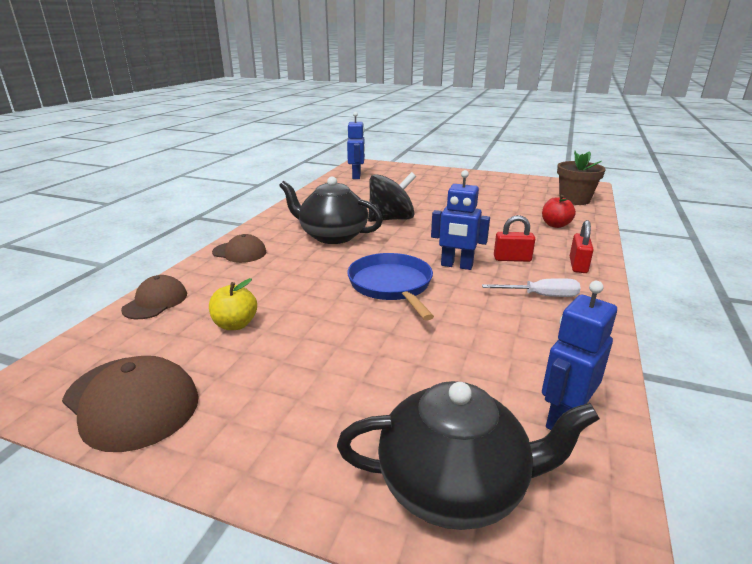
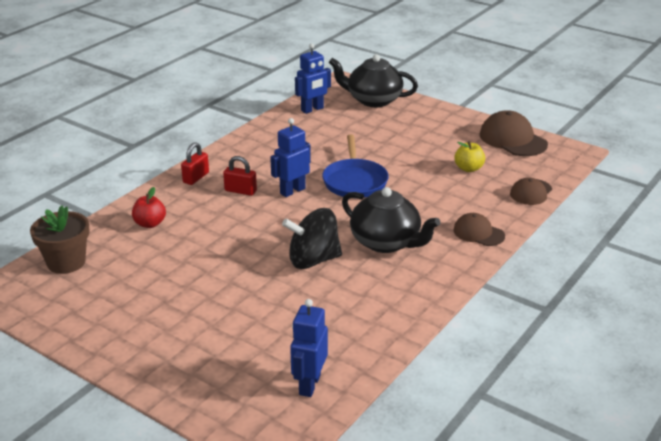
camera: 165 degrees left, 5 degrees up
(456, 266) = (292, 191): blue robot -> blue robot turned 75 degrees counterclockwise
(541, 296) = (255, 159): white screwdriver -> none

